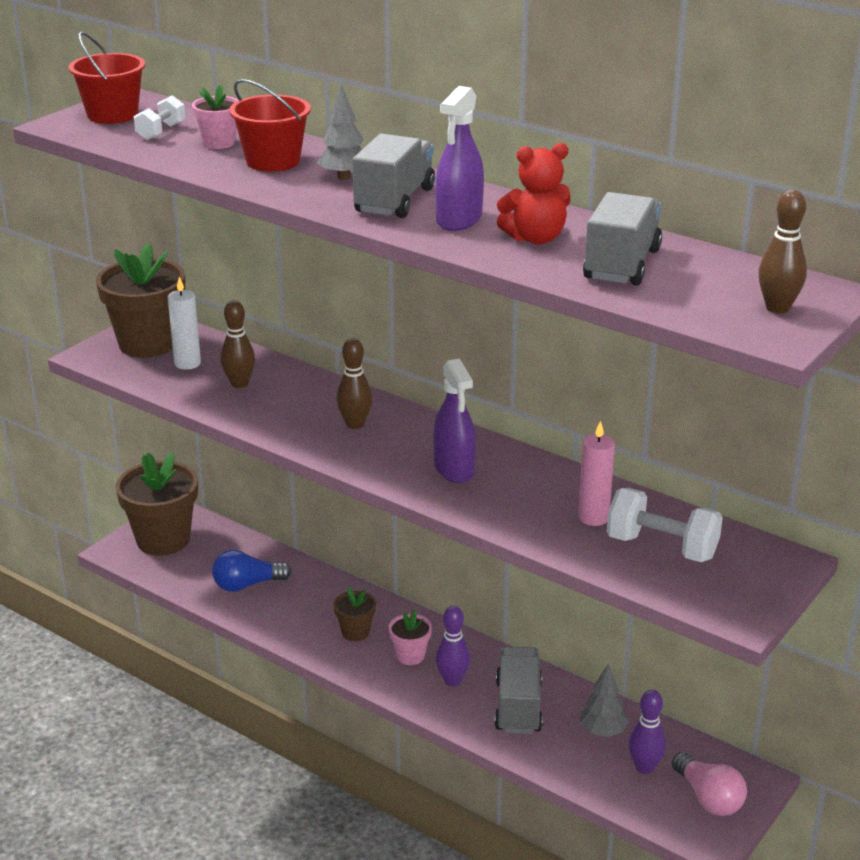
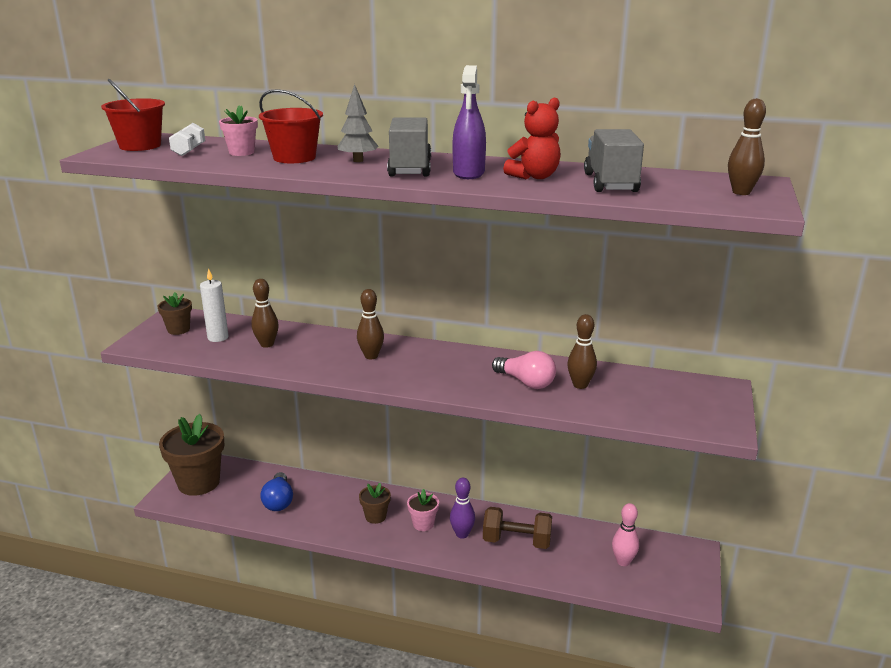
camera: 20 degrees left, 5 degrees down
(148, 344) = (178, 330): brown flower pot -> brown flower pot, size x0.48
(247, 585) = (279, 501): blue light bulb -> blue light bulb turned 60 degrees counterclockwise
(454, 469) = (462, 372): purple spray bottle -> none
(518, 707) = (516, 541): grey truck -> brown dumbbell
(593, 517) = (580, 385): pink candle -> brown bowling pin
(602, 731) = (581, 544): grey tree -> none
(645, 767) = (623, 561): purple bowling pin -> pink bowling pin
(661, 547) = (639, 395): white dumbbell -> none
(708, 798) = (675, 571): pink light bulb -> pink light bulb (526, 382)

